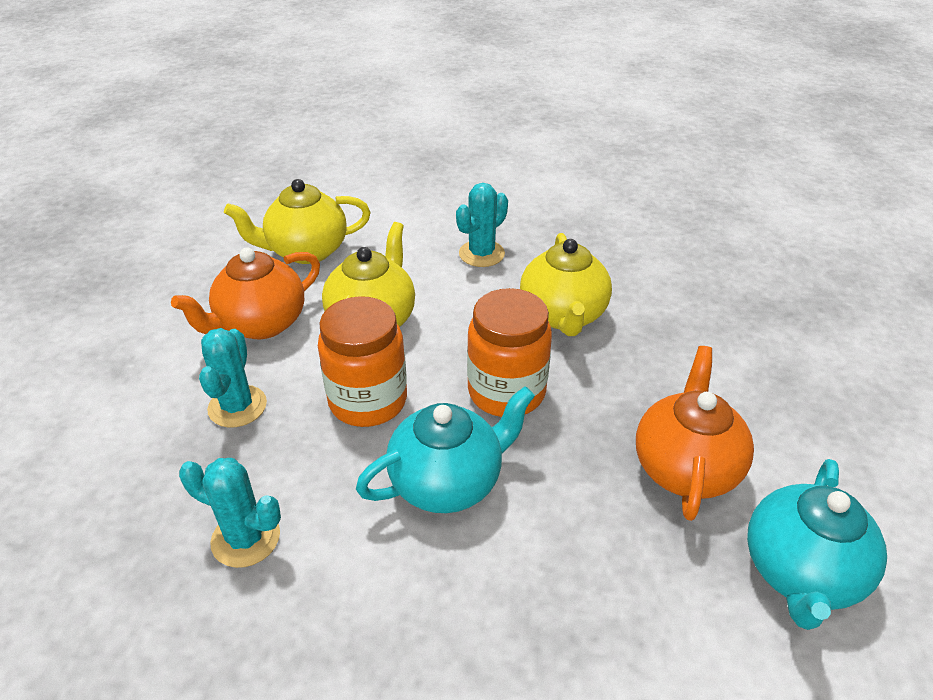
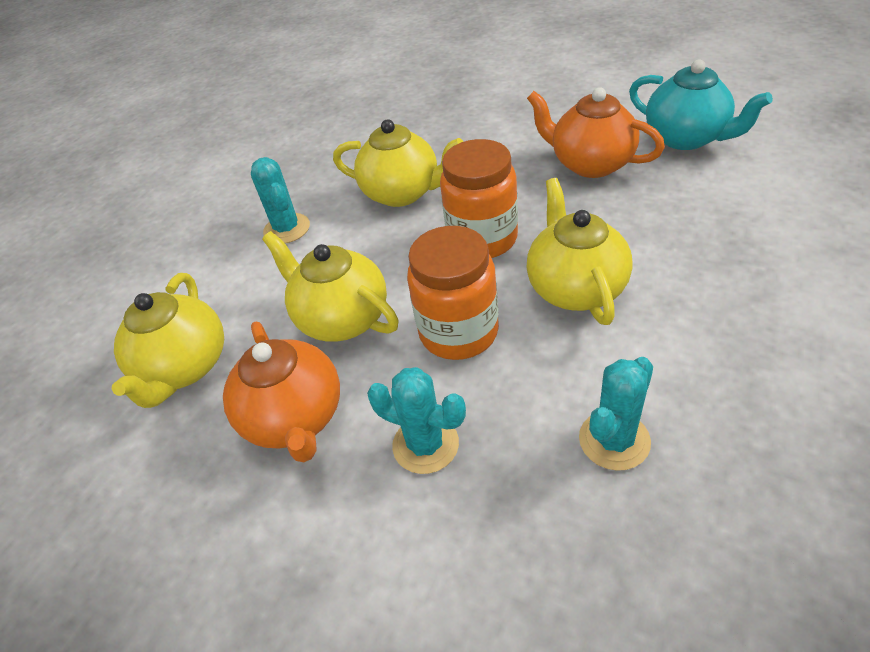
camera: 65 degrees left, 5 degrees up
(448, 482) = (575, 288): turquoise teapot -> yellow teapot

